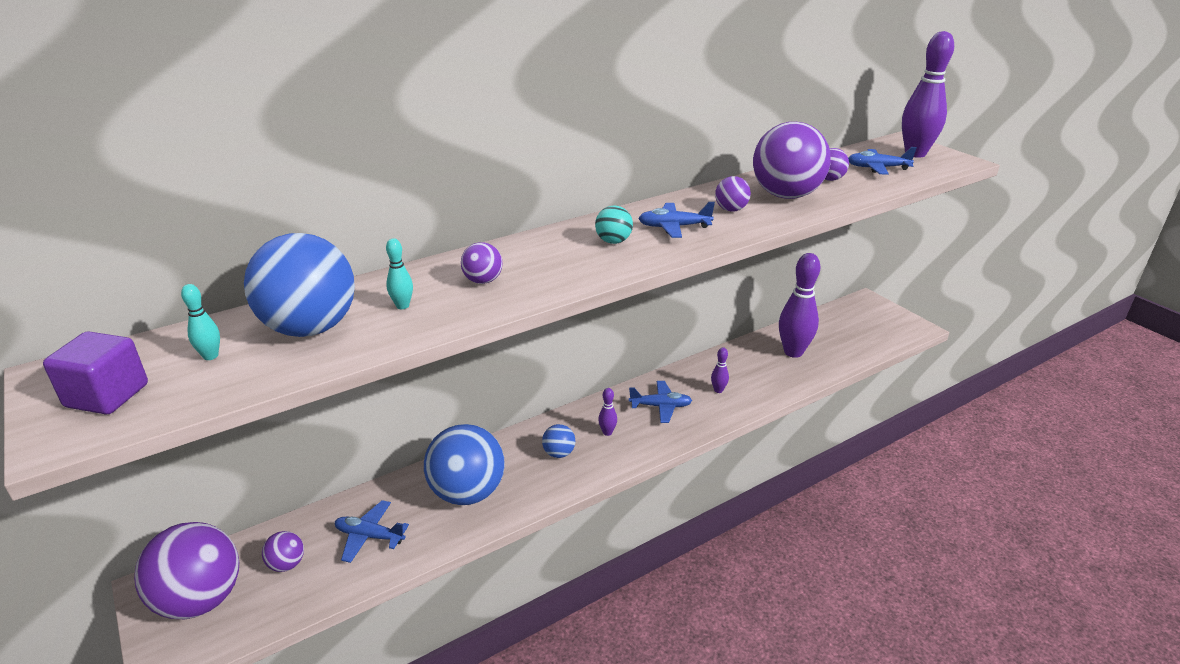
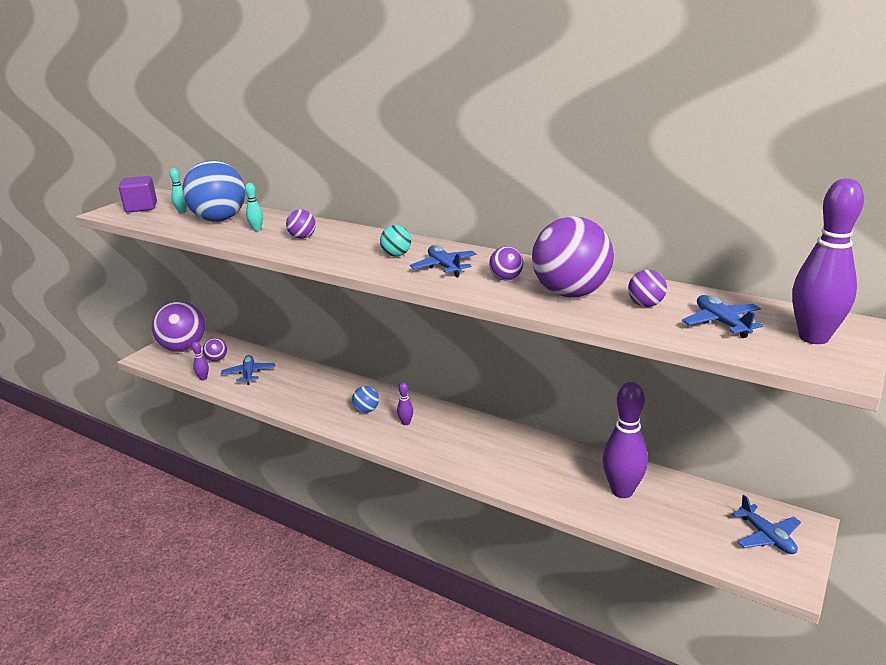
camera: 65 degrees right, 5 degrees down
(467, 493) = (304, 390): blue ball -> none
(660, 406) = (460, 437): blue plane -> blue plane (766, 536)
(718, 390) = (510, 461): purple bowling pin -> purple bowling pin (203, 378)

